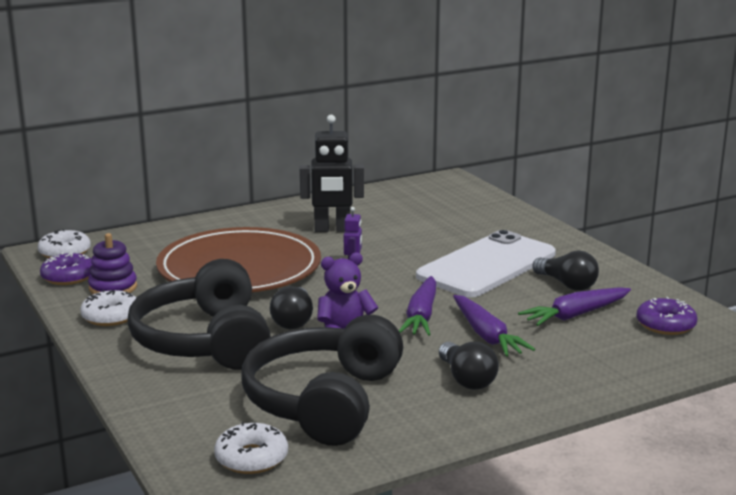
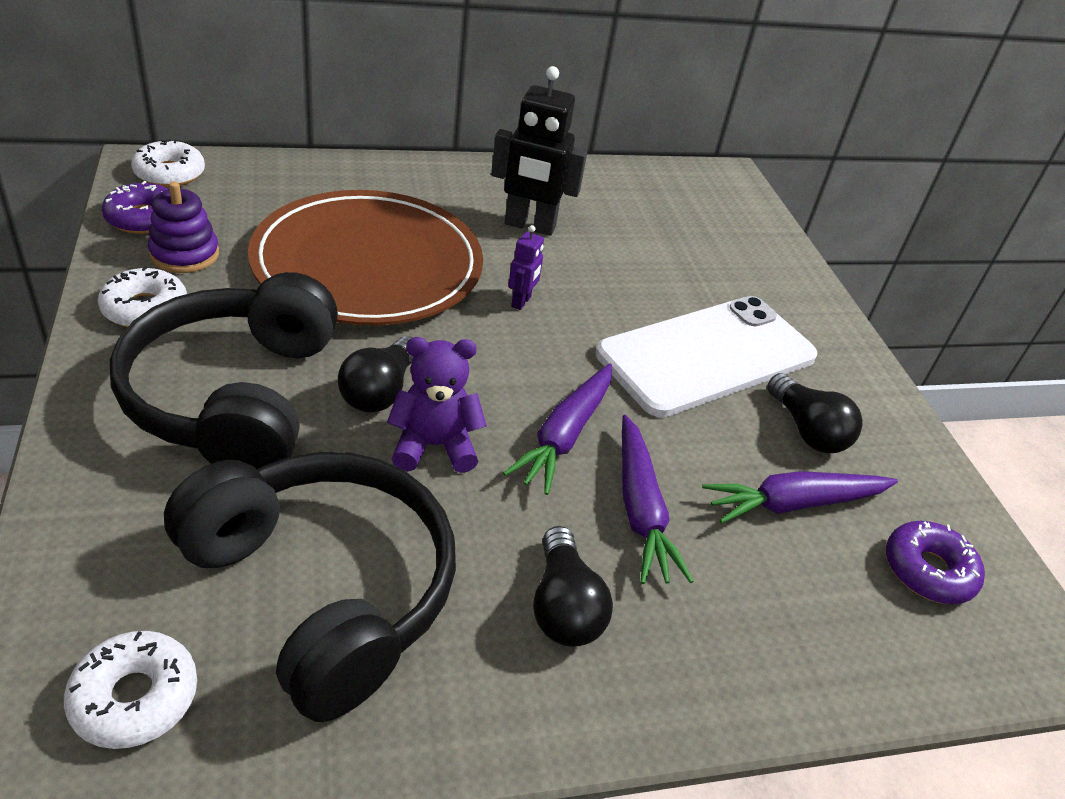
camera: 10 degrees right, 20 degrees up
(324, 401) = (323, 589): black headphones -> black headphones turned 105 degrees clockwise

